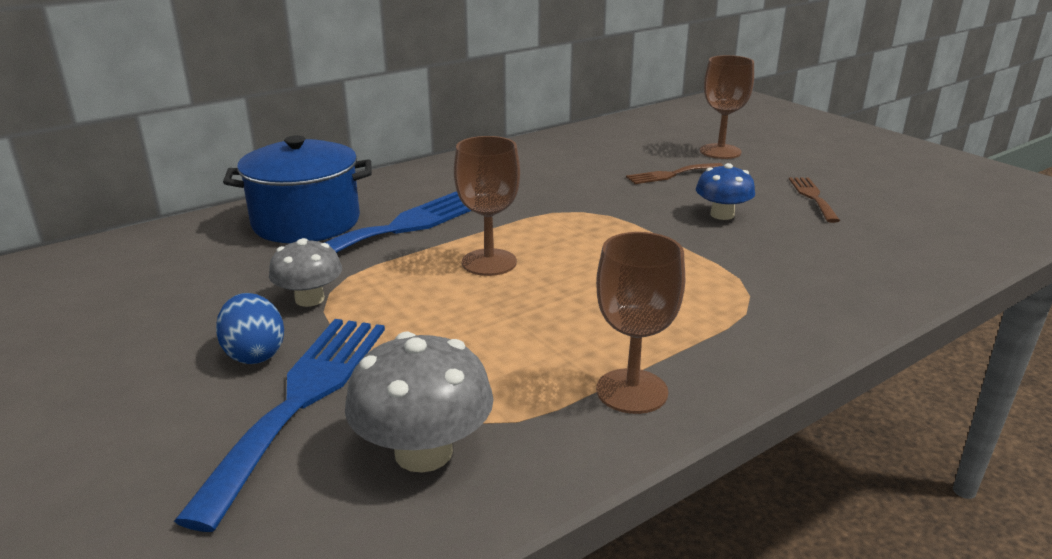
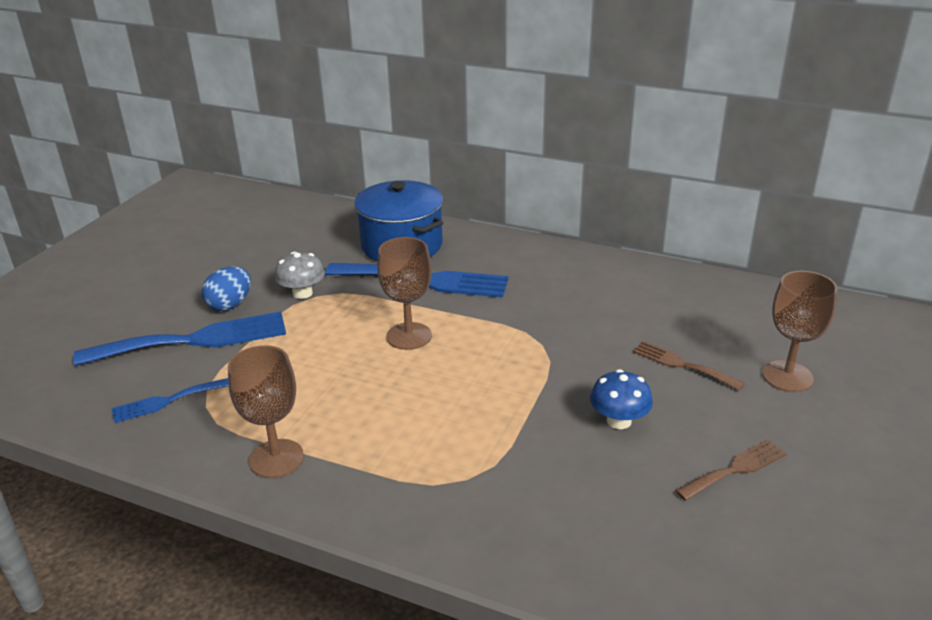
camera: 60 degrees right, 5 degrees up
(423, 452) = (167, 401): grey mushroom -> blue fork

